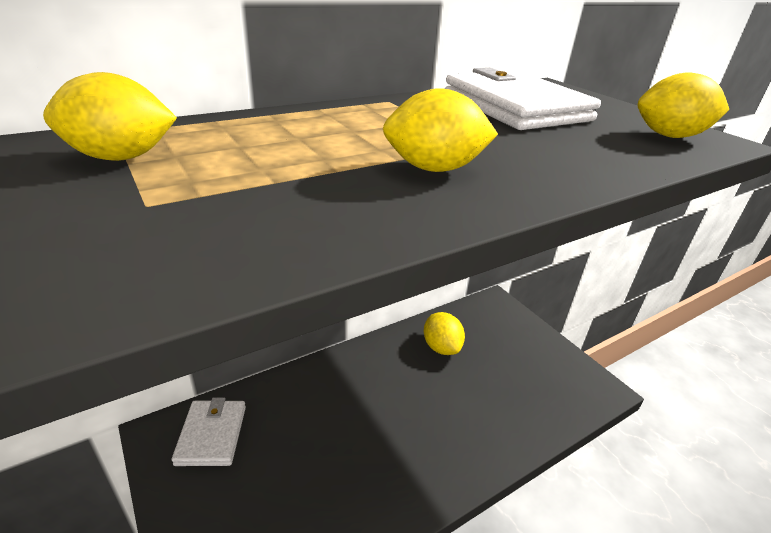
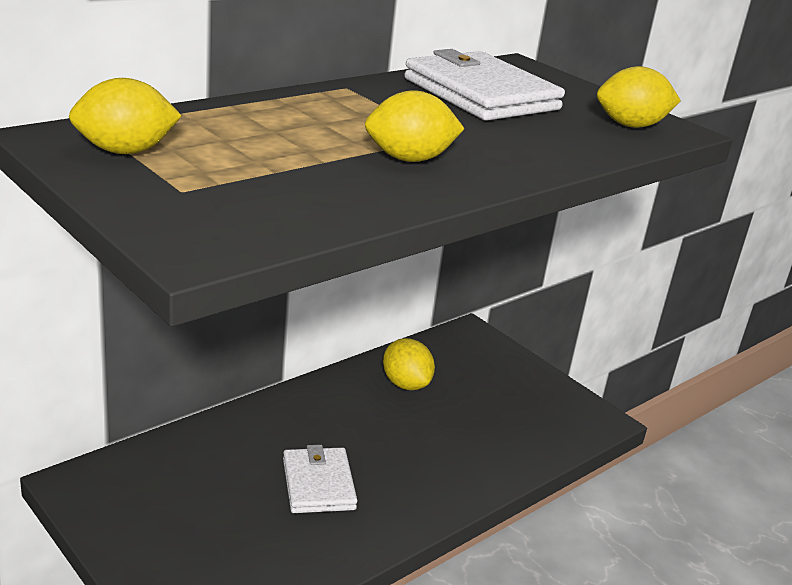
camera: 10 degrees left, 5 degrees down
(212, 435) = (141, 481): white wallet -> white wallet (318, 484)

